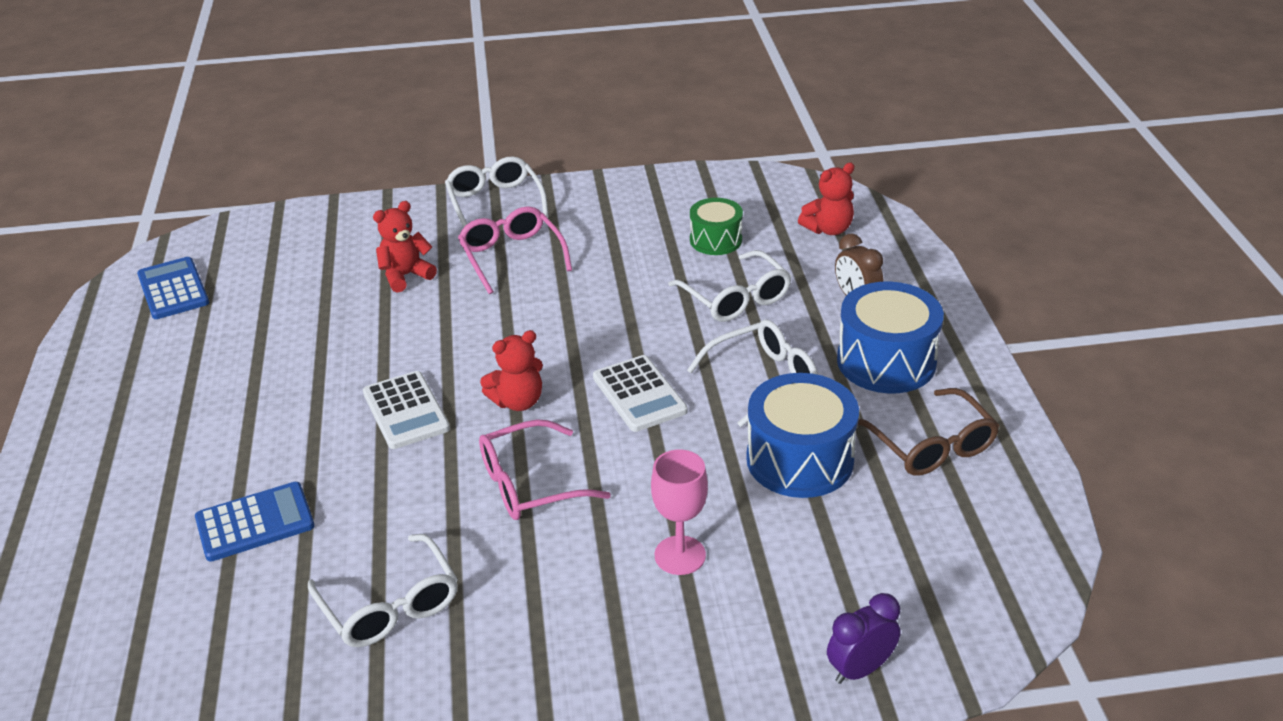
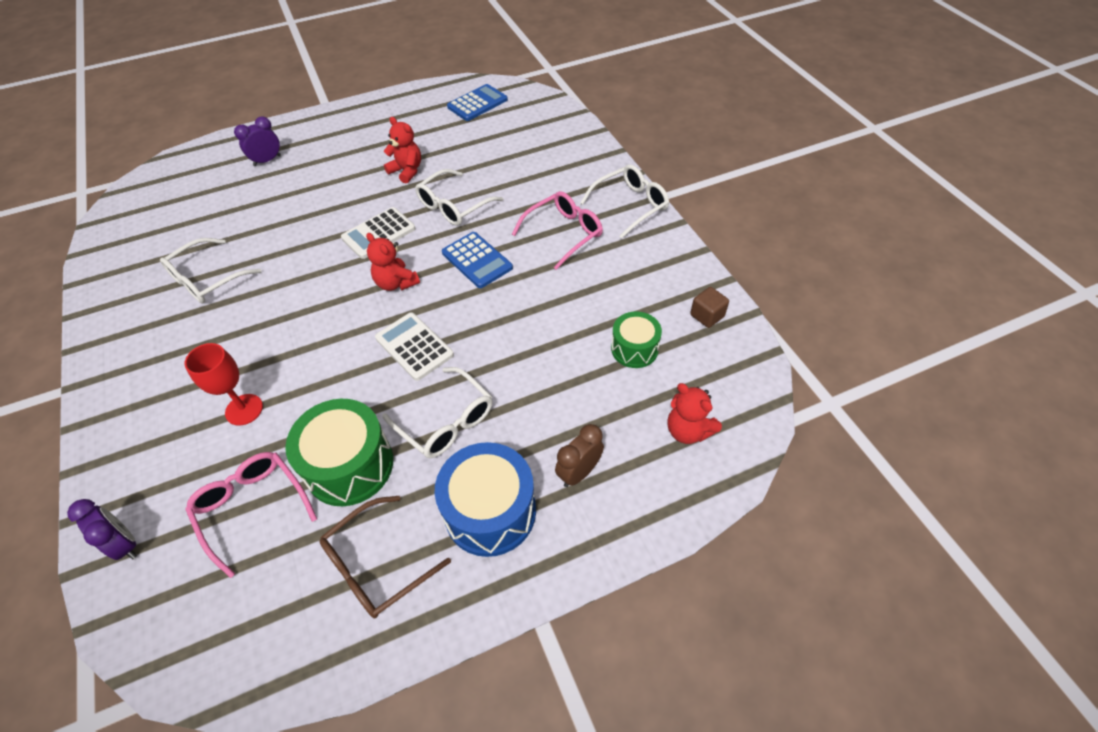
camera: 75 degrees right, 15 degrees up
(117, 532) = (267, 160): none -> purple clock
(255, 522) = (275, 205): blue calculator -> blue calculator (477, 260)
(405, 276) = (522, 189): red teddy bear -> red teddy bear (407, 171)
(529, 484) = (312, 312): pink glasses -> pink glasses (252, 508)
(639, 394) = (414, 346): white calculator -> white calculator turned 90 degrees clockwise
(680, 555) = (244, 409): pink goblet -> red goblet
(692, 189) = (707, 316): none -> brown cube
(736, 298) = (553, 380): white glasses -> white glasses (453, 206)
(799, 459) = (349, 465): blue drum -> green drum

